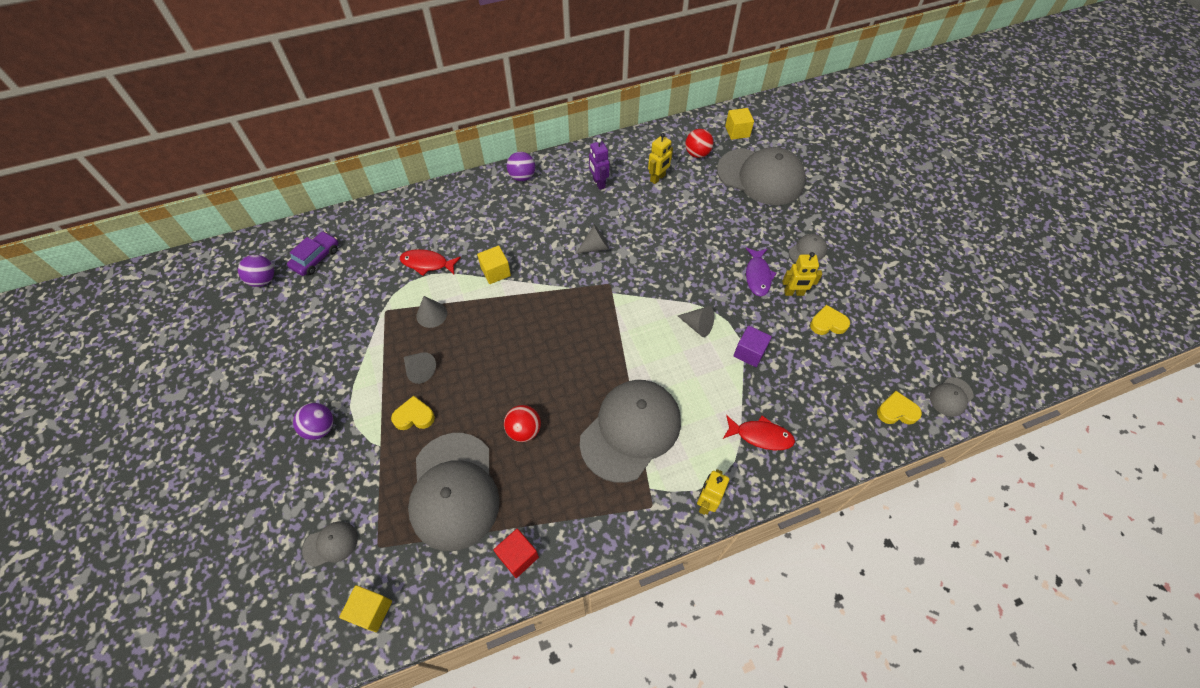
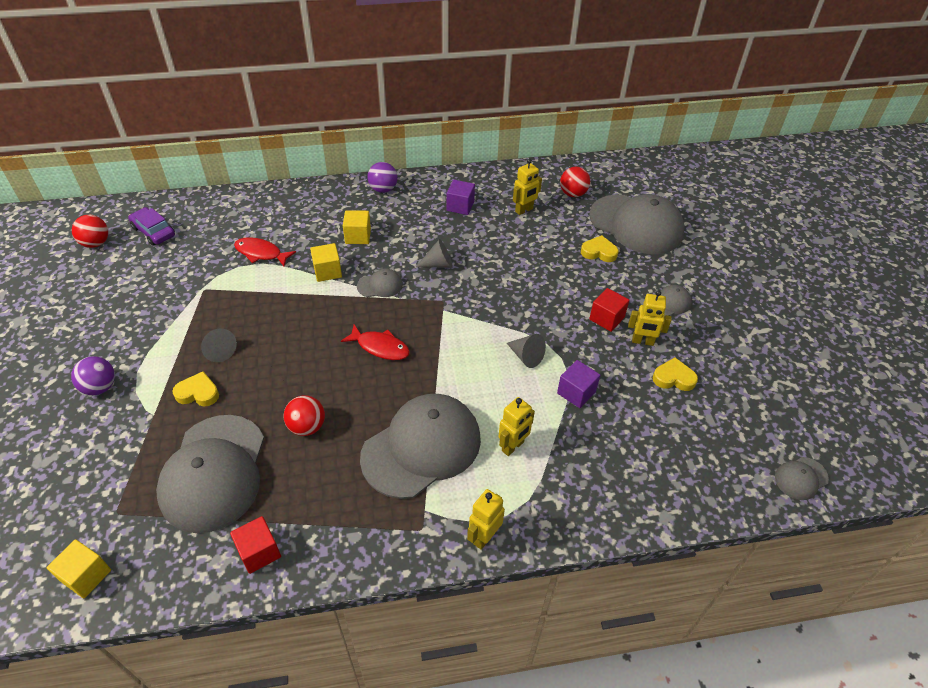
camera: 10 degrees right, 10 degrees down
(263, 280) = (96, 243): purple ball -> red ball
(316, 258) = (153, 231): purple car -> purple car turned 90 degrees counterclockwise
(330, 544) = (69, 500): grey cap -> grey cap (380, 285)
(431, 314) = (249, 300): grey cone -> none
(598, 183) = (460, 206): purple robot -> purple cube
(709, 414) = (513, 446): none -> yellow robot
(737, 132) = (622, 179): yellow cube -> yellow cube (358, 236)
(758, 276) = (606, 318): purple fish -> red cube
(760, 436) = (565, 479): red fish -> red fish (380, 347)
(896, 411) = (731, 482): yellow heart -> yellow heart (599, 252)

